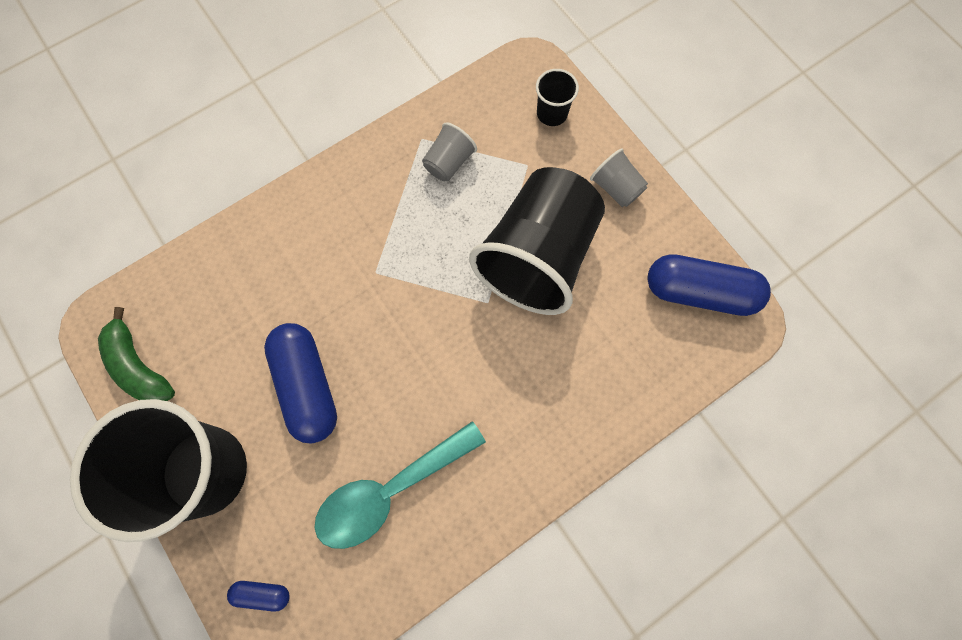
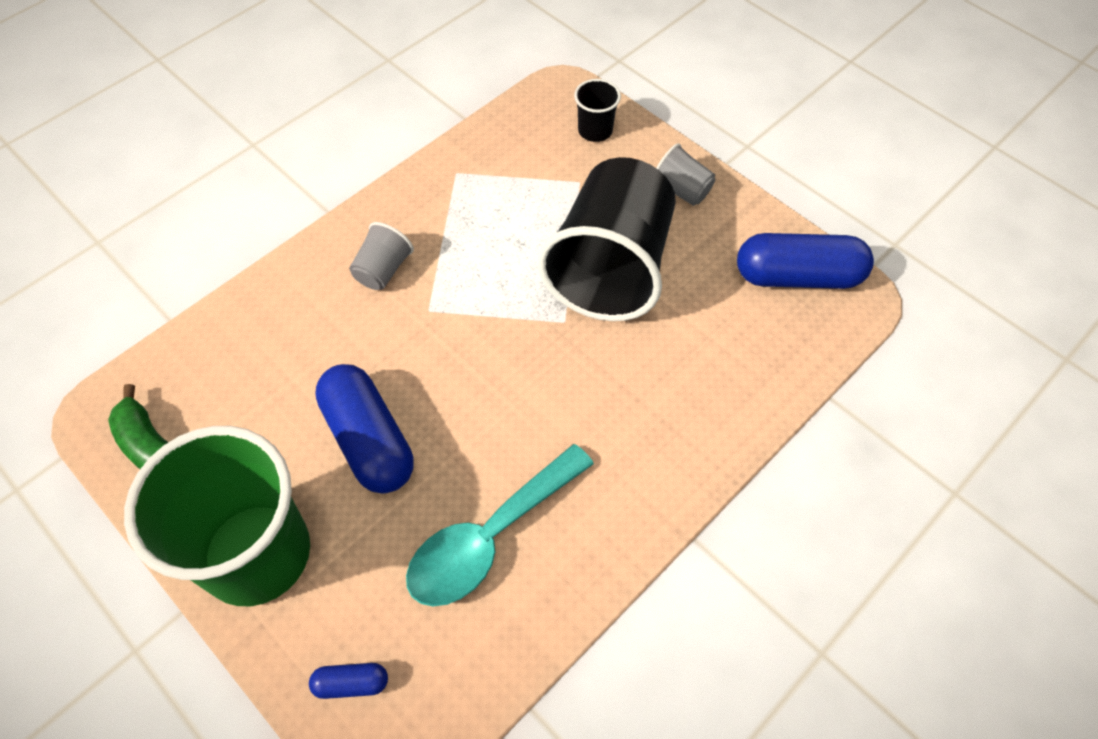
camera: 10 degrees left, 15 degrees down
(205, 471) = (256, 554): black cup -> green cup
(449, 162) = (491, 191): grey cup -> grey cup (383, 270)

